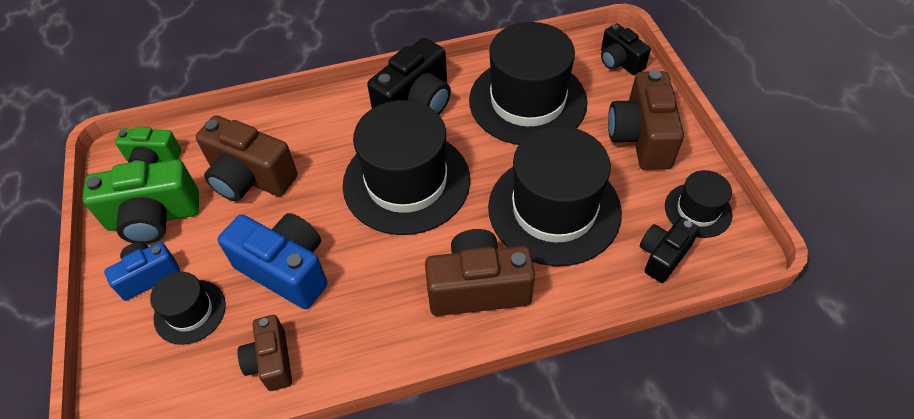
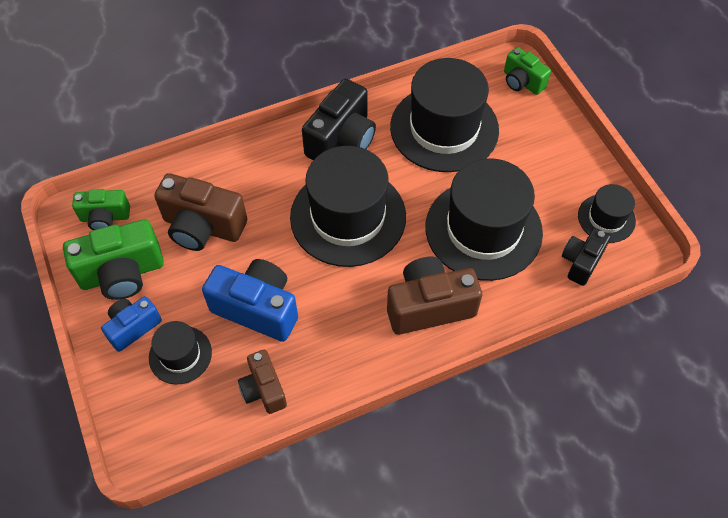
camera: 10 degrees left, 5 degrees up
(619, 62) = (522, 82): black camera -> green camera
(640, 137) = (550, 155): brown camera -> none

